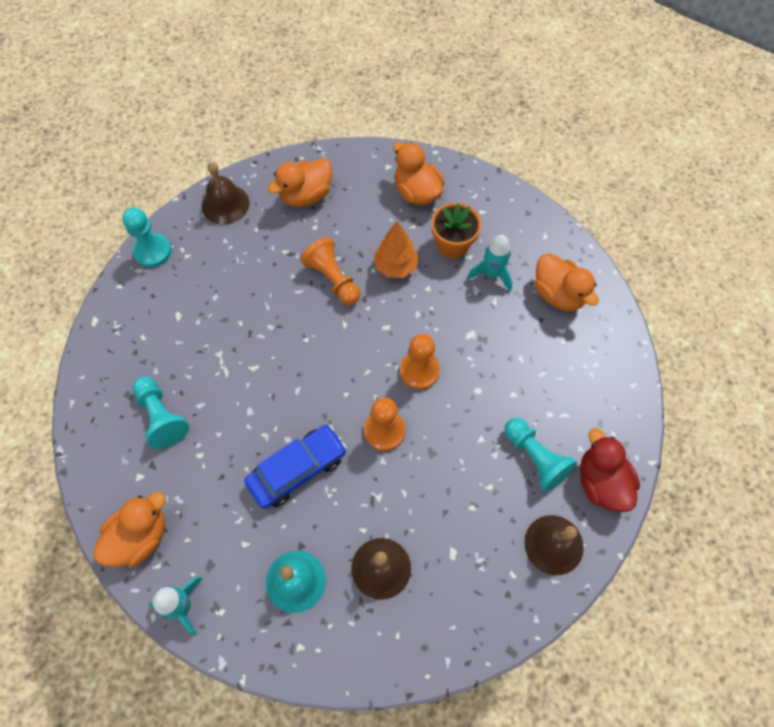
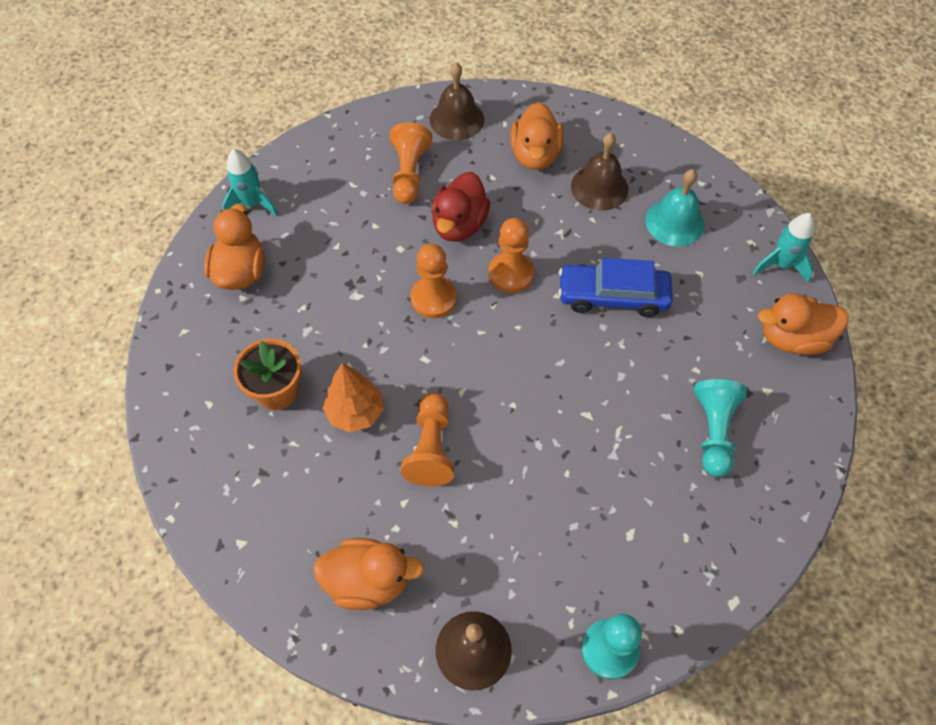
camera: 140 degrees left, 5 degrees down
(417, 192) = (246, 481): orange duck -> orange duck (535, 155)
(492, 274) = (275, 333): turquoise rocket -> turquoise rocket (252, 204)
(535, 458) = (409, 174): turquoise pawn -> orange pawn
(601, 482) = (379, 128): red duck -> red duck (459, 224)

